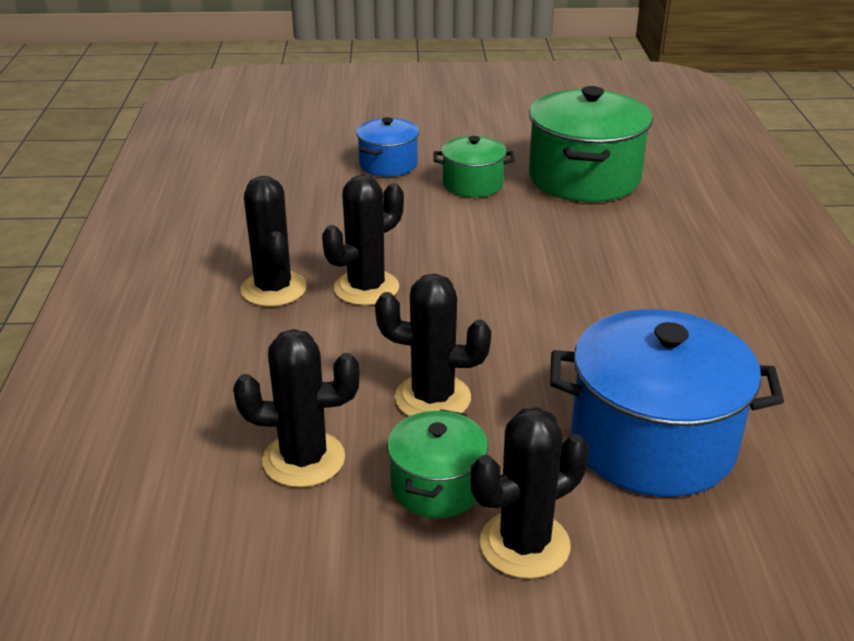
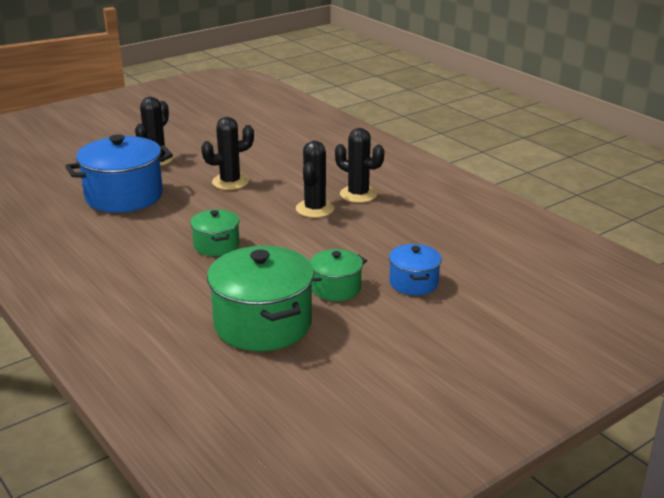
camera: 145 degrees right, 5 degrees down
(304, 459) = (257, 154): black cactus -> none
(437, 486) = (200, 162): green pot -> green pot (216, 245)

